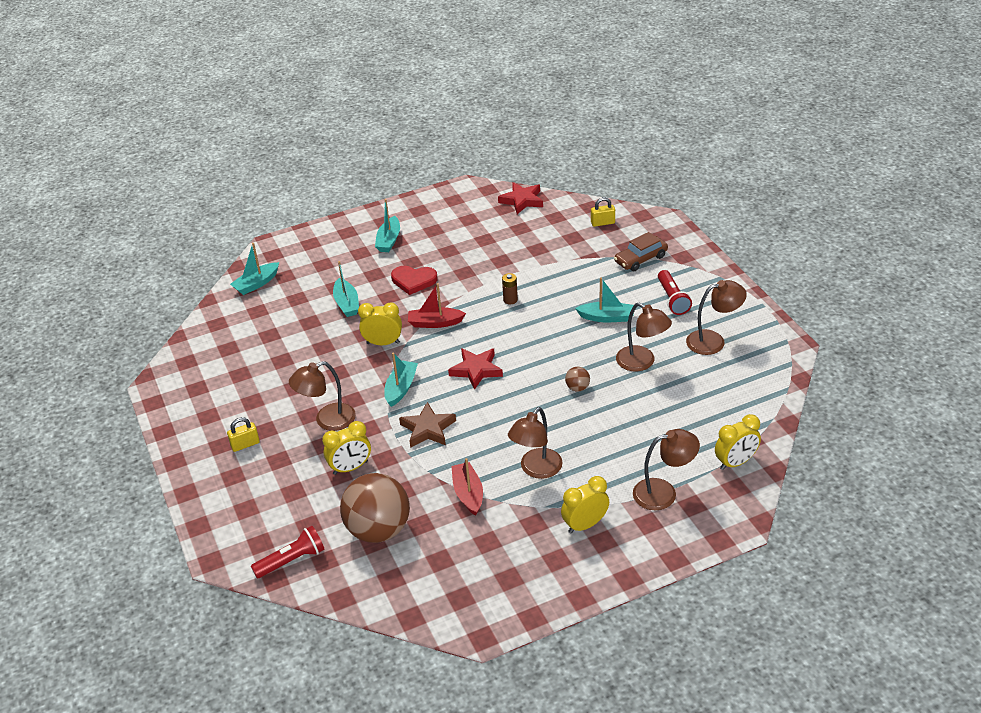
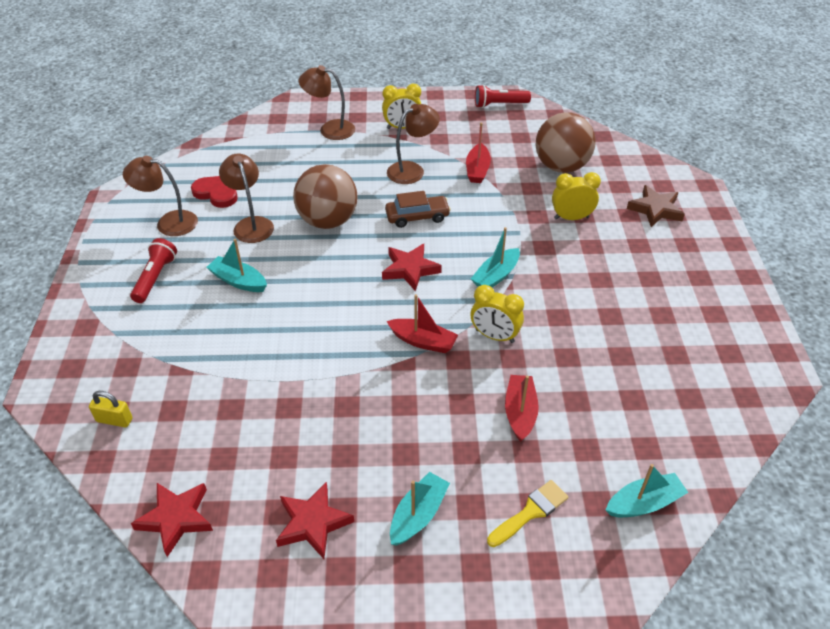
camera: 160 degrees left, 5 degrees up
(245, 444) = (672, 269): yellow padlock -> none
(291, 560) = (637, 167): red flashlight -> red flashlight (499, 105)
(324, 260) = (530, 512): none -> yellow brush
(327, 420) = (583, 267): brown lamp -> none
(347, 303) = (520, 412): turquoise boat -> red boat
(413, 281) = (418, 417): red heart -> red heart (217, 193)
(428, 429) = (487, 229): brown star -> brown star (655, 209)
(446, 220) = (313, 523): none -> red star
(510, 300) = (320, 341): brown battery -> none
(577, 388) = (328, 221): brown ball -> brown ball, size x2.47
(640, 259) = (131, 342): brown car -> brown car (417, 217)
(735, 462) = (260, 131): yellow clock -> none

